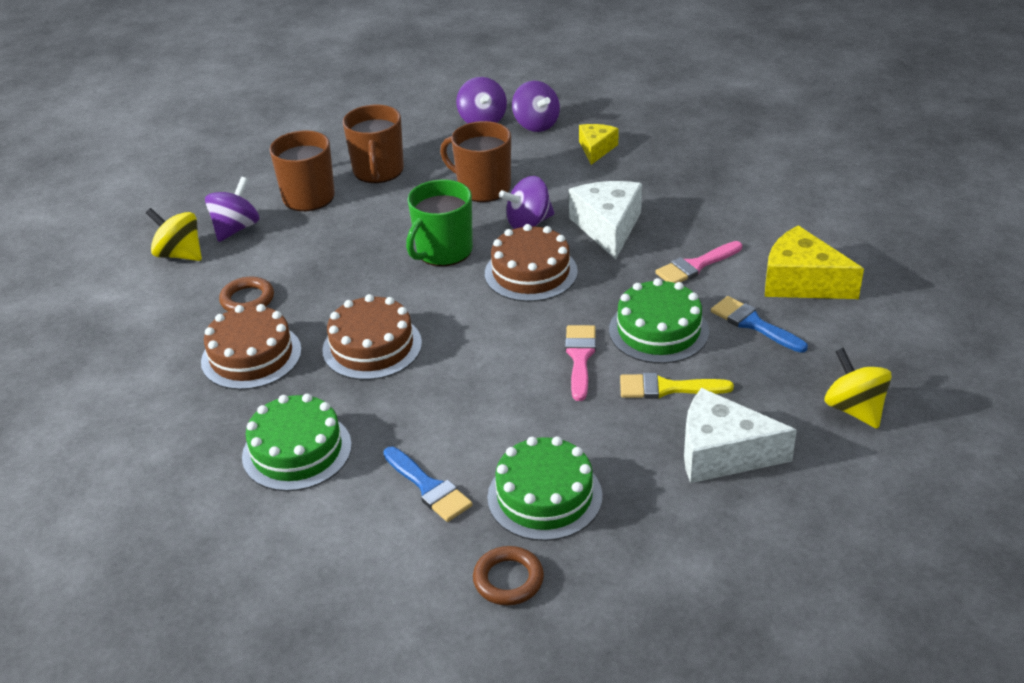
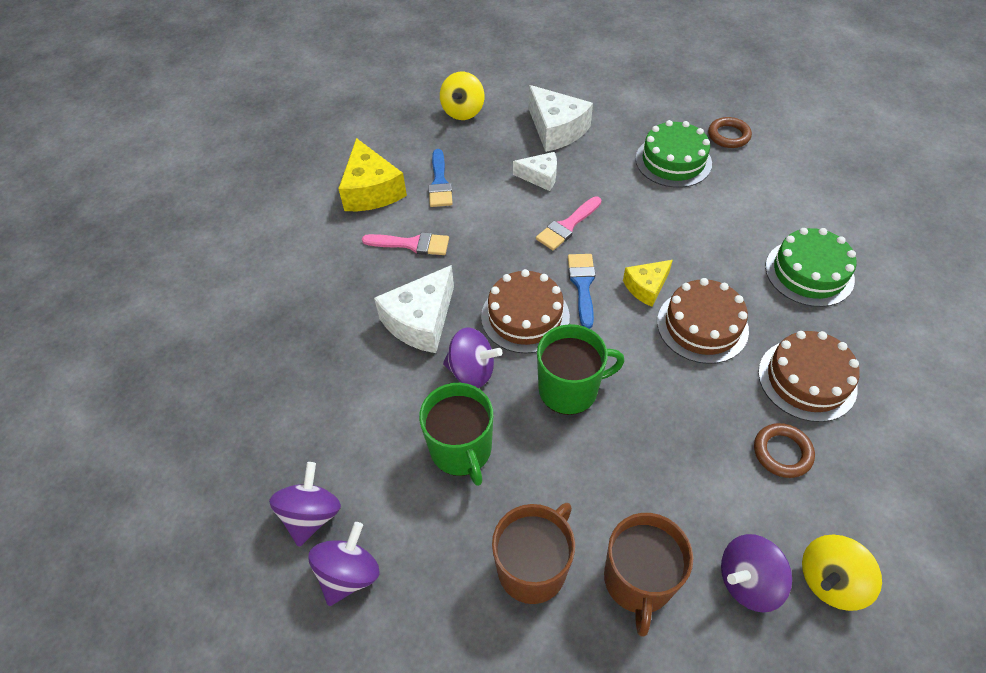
camera: 140 degrees left, 15 degrees up
(180, 254) = (830, 580): yellow spinning top -> yellow spinning top turned 75 degrees clockwise
(429, 487) = (736, 201): blue brush -> blue brush (582, 285)
(483, 188) = (461, 450): brown mug -> green mug
(596, 149) = (311, 425): yellow cheese -> yellow cheese (646, 287)
(658, 330) = (498, 213): green cake -> none
(667, 388) = (540, 177): yellow brush -> white cheese

